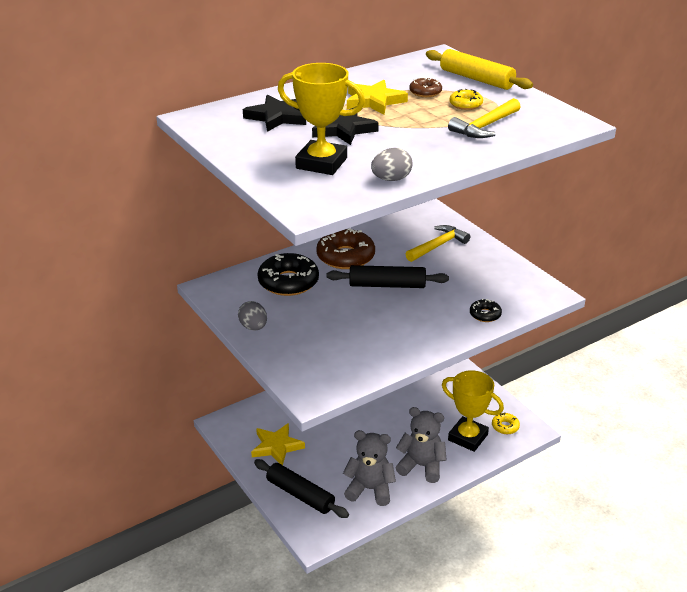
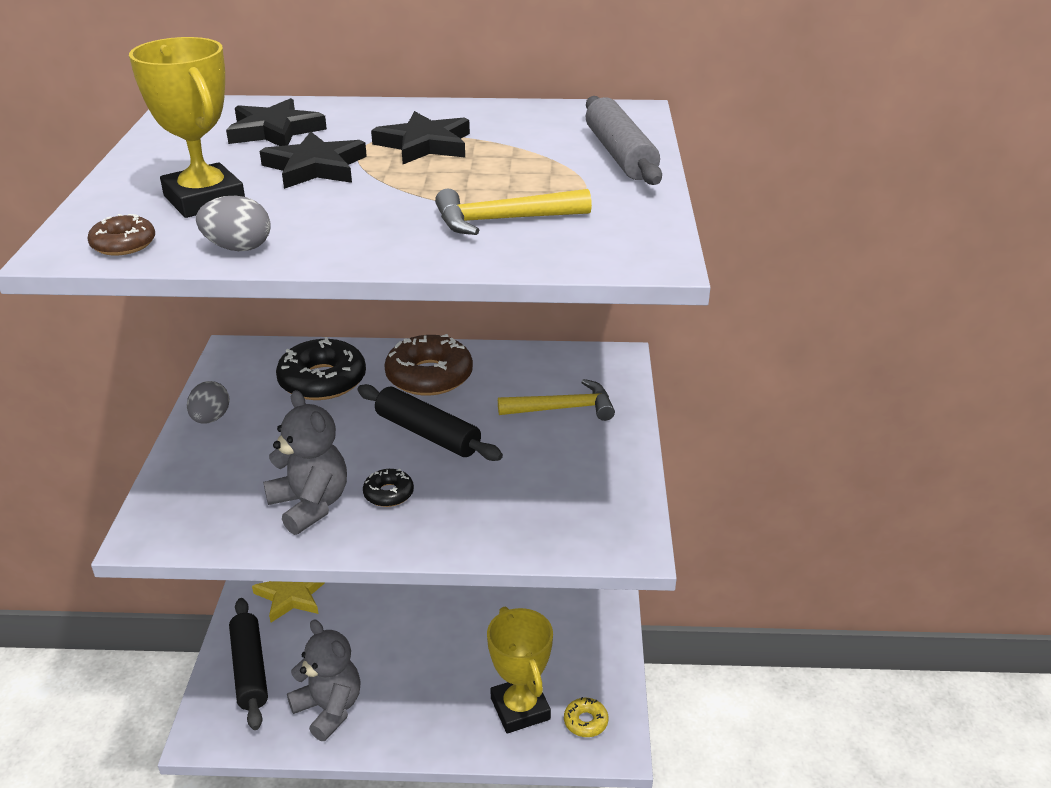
camera: 35 degrees right, 0 degrees up
(374, 101) = (425, 144): yellow star -> black star
(421, 466) = (421, 714): grey teddy bear -> grey teddy bear (310, 505)
(425, 92) = (513, 152): brown donut -> brown donut (123, 244)
(465, 104) = (536, 183): yellow donut -> none
(476, 79) = (620, 154): yellow rolling pin -> grey rolling pin
(485, 314) = (496, 532): black donut -> black donut (388, 494)

